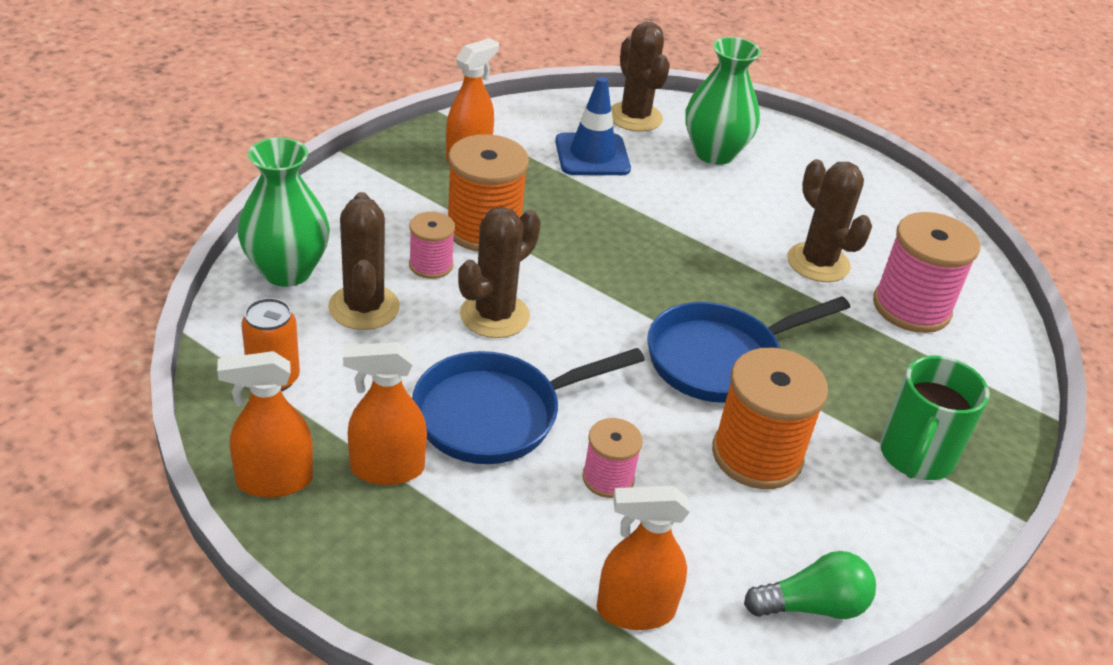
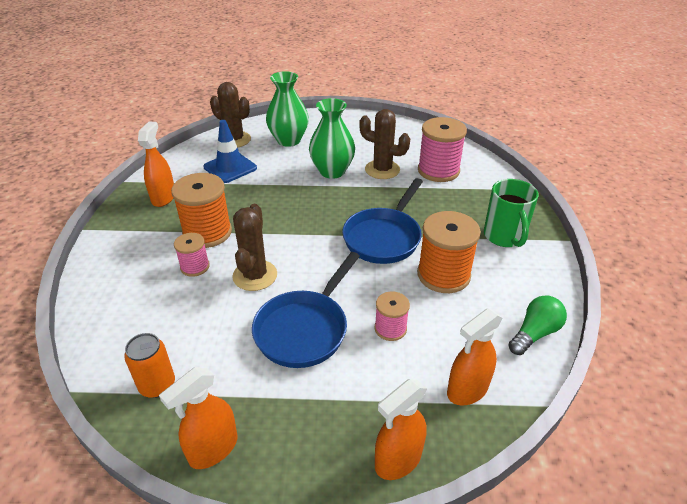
camera: 30 degrees left, 0 degrees up
(287, 271) = (109, 315): green vase -> green vase (332, 171)
(364, 307) = (176, 311): brown cactus -> none
(387, 469) = (273, 397): orange spray bottle -> orange spray bottle (398, 460)

